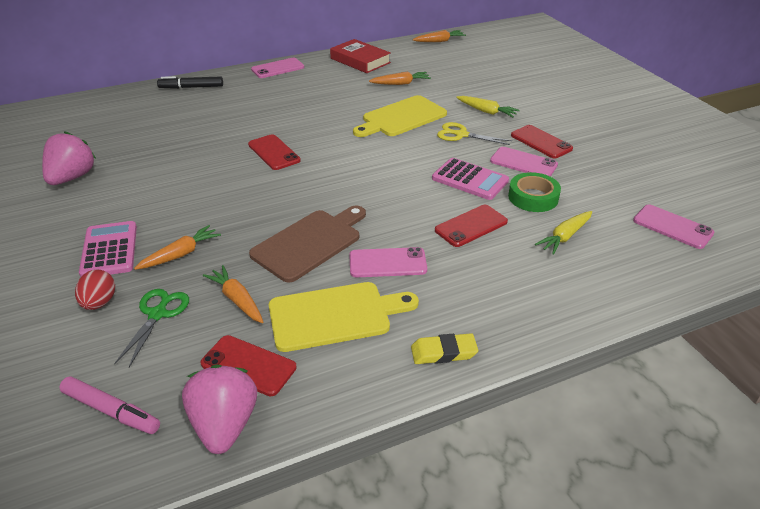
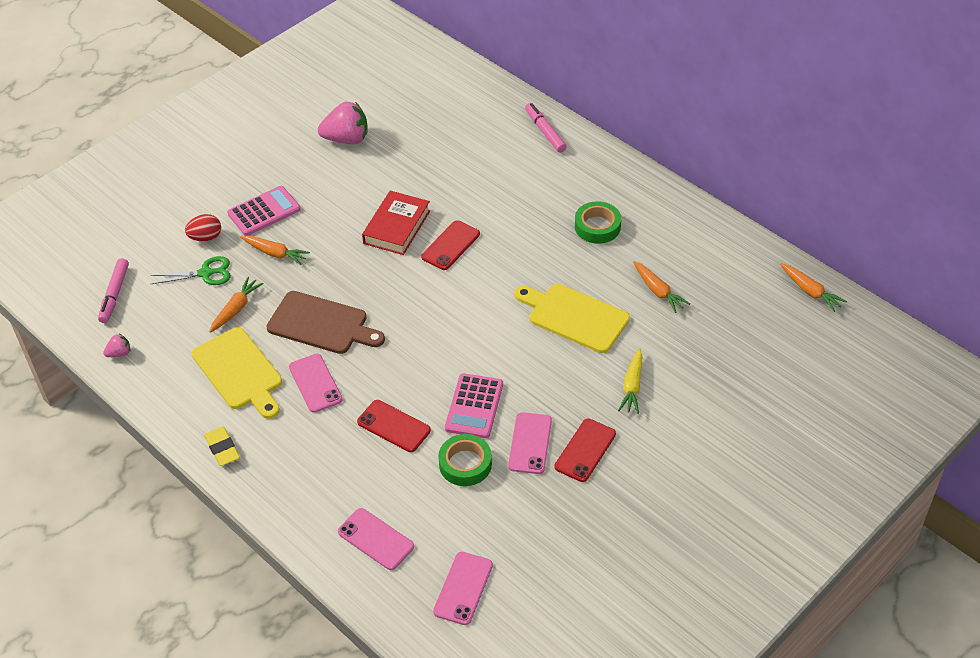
camera: 70 degrees right, 10 degrees up
(191, 87) = (545, 131): black marker -> pink marker
(224, 425) = (119, 353): pink strawberry -> pink strawberry, size x0.47
(248, 365) = (173, 343): red phone -> none
(278, 68) = (630, 176): pink phone -> pink phone (375, 539)
(316, 90) = (597, 227): none -> green tape
(360, 60) = (698, 236): red book -> red book (397, 227)
(461, 135) = (563, 377): yellow scissors -> none
(565, 237) = (407, 501): yellow carrot -> none

